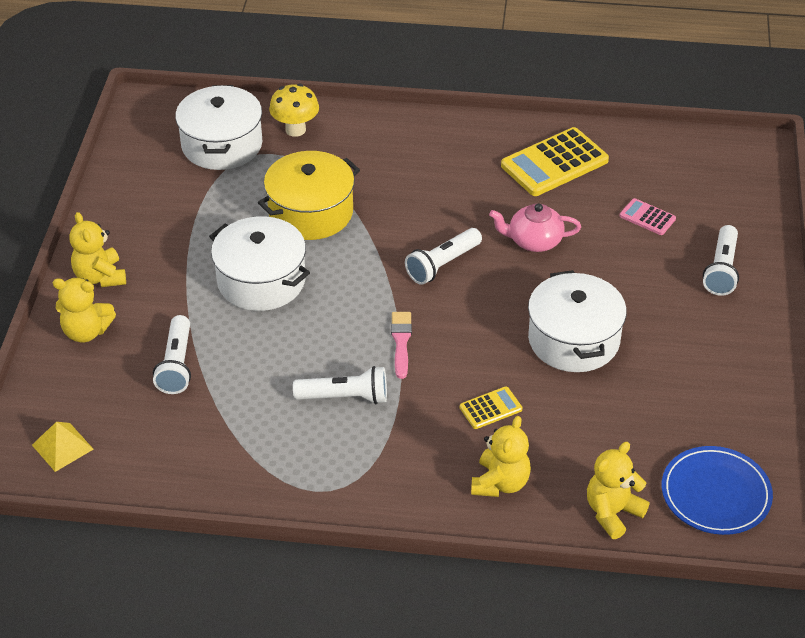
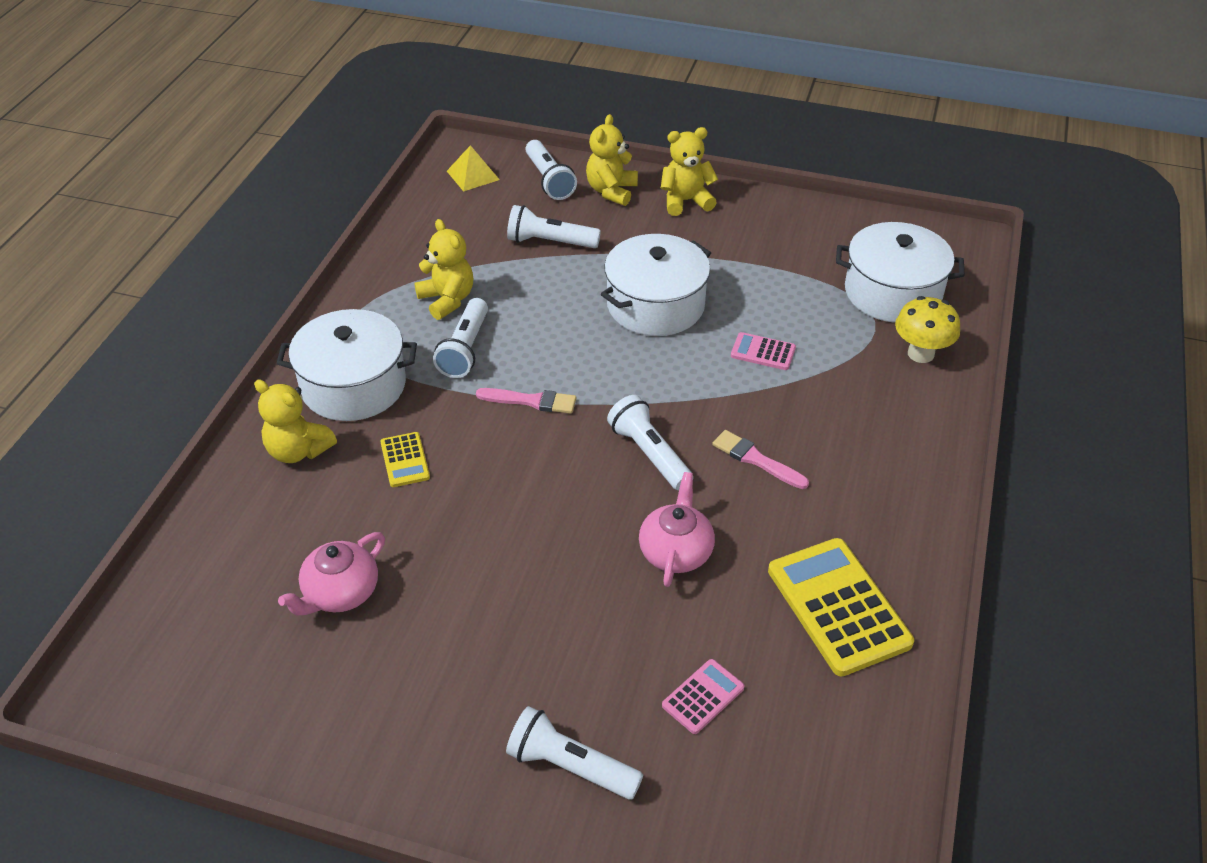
camera: 100 degrees right, 0 degrees up
(69, 382) = (549, 180): none -> white flashlight
(311, 212) = (763, 352): yellow pot -> pink calculator
(432, 208) = (756, 459): none -> pink brush
(574, 340) = (485, 557): white pot -> white pot (353, 385)
(612, 512) = (212, 538): yellow teddy bear -> yellow teddy bear (447, 300)
(636, 415) = (340, 593): none -> pink teapot
(715, 494) = (187, 644): blue plate -> none

